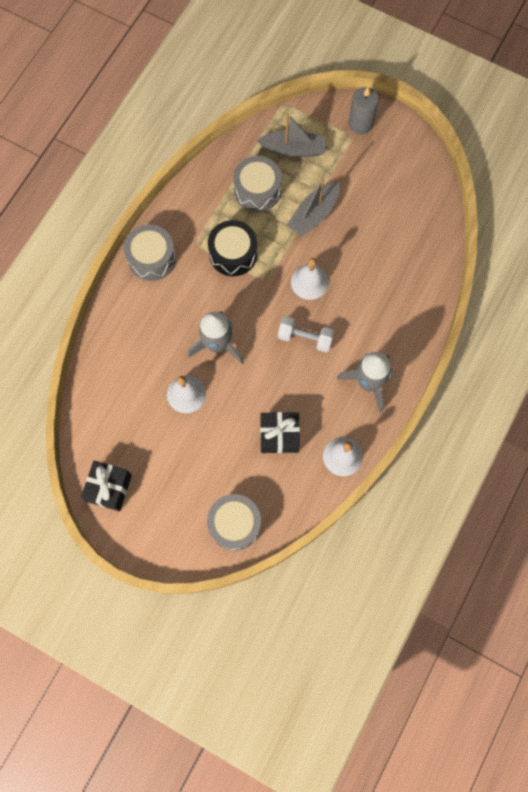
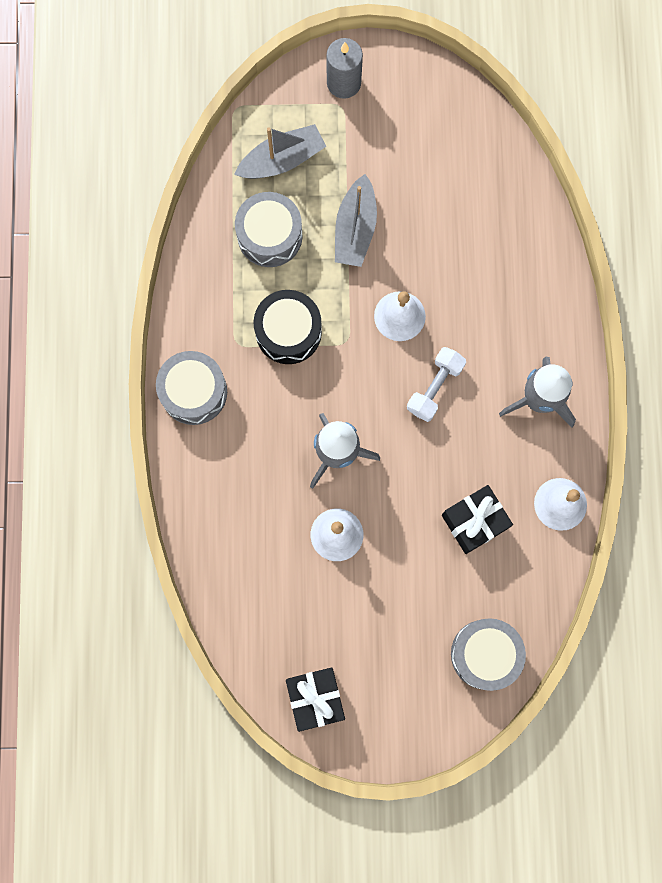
camera: 30 degrees left, 5 degrees up
(305, 338) = (434, 387): white dumbbell -> white dumbbell turned 45 degrees counterclockwise

